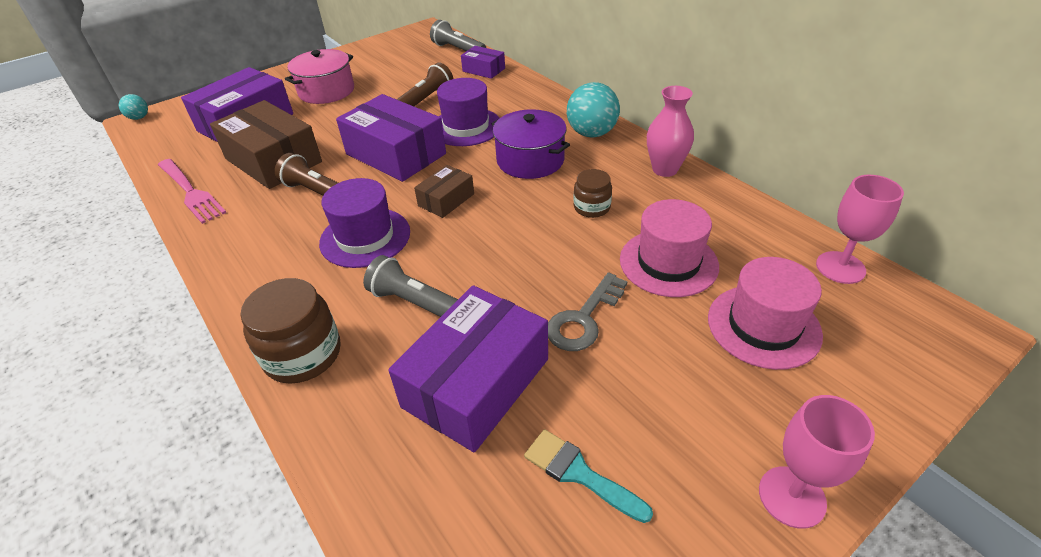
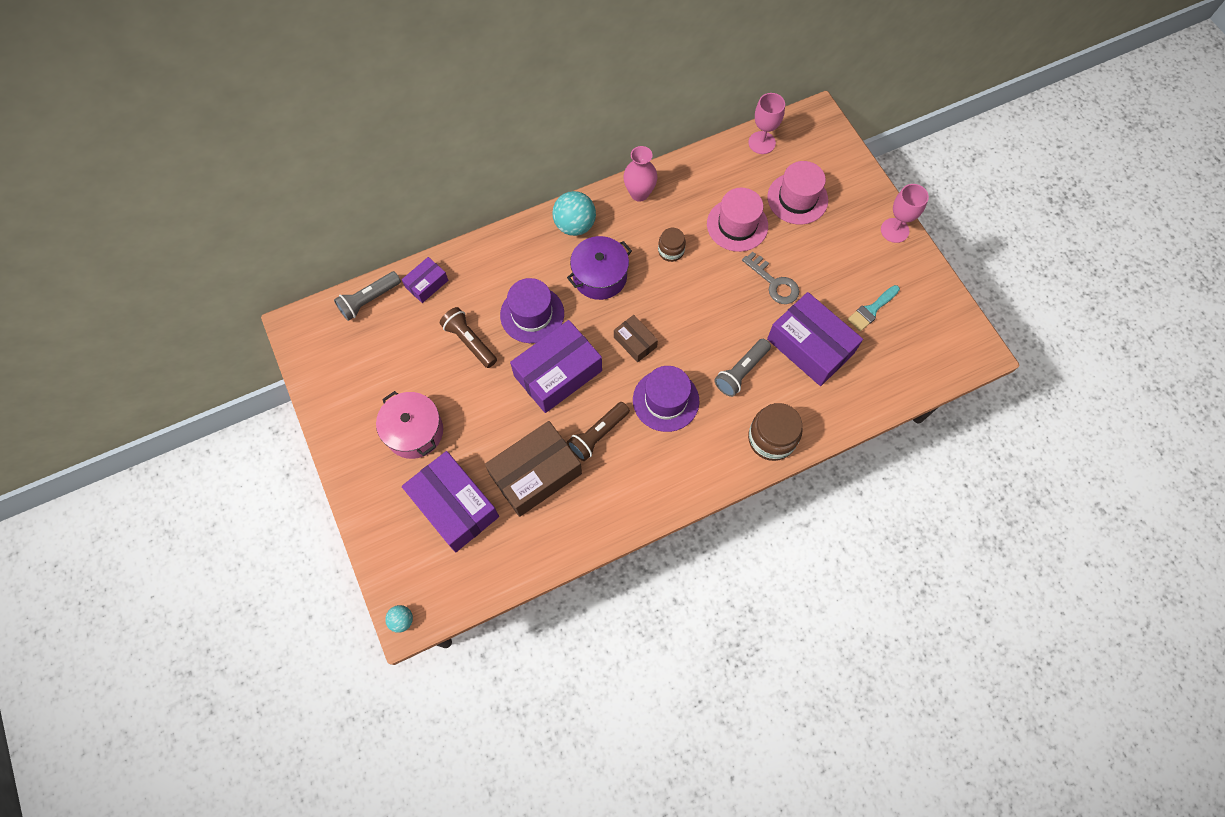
camera: 80 degrees left, 25 degrees up
(190, 191) = (565, 540): pink fork -> none

